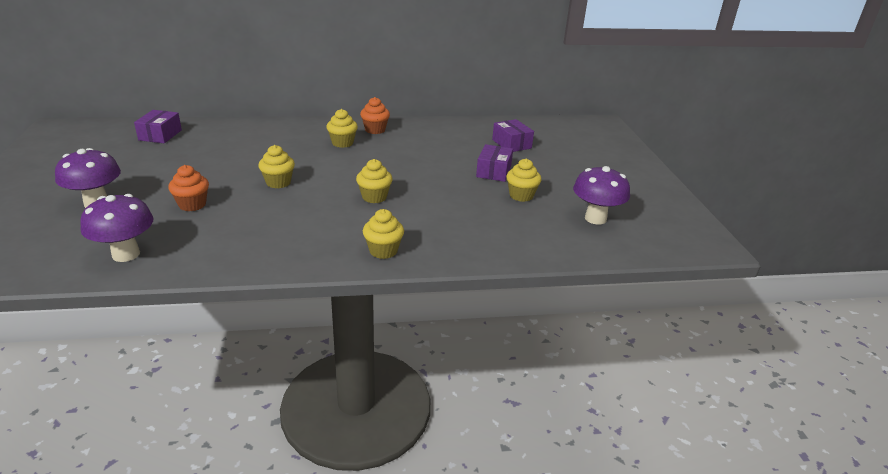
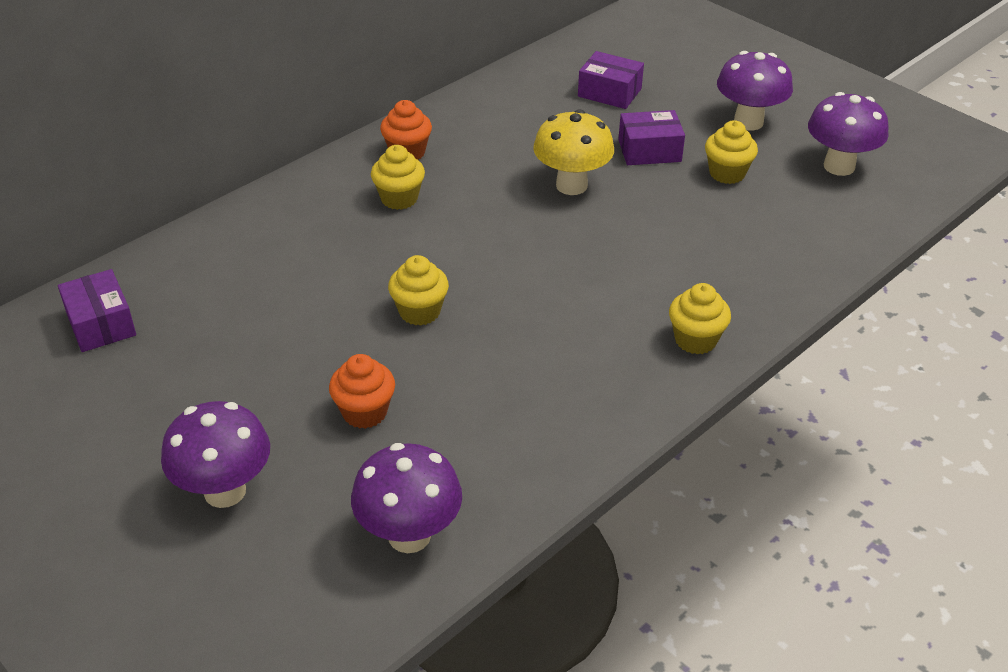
camera: 35 degrees left, 10 degrees up
(374, 197) = (572, 267): yellow cupcake -> none
(429, 169) = (571, 185): none -> yellow mushroom
(493, 171) = (649, 151): purple box -> purple box turned 75 degrees counterclockwise
(570, 181) = (748, 122): none -> purple mushroom

